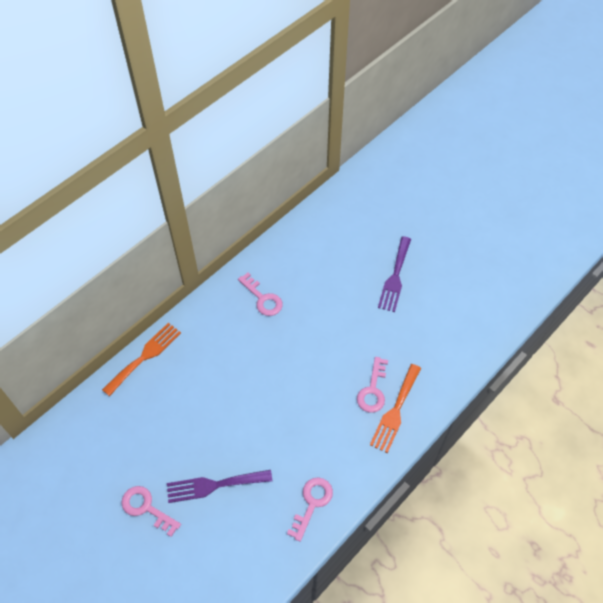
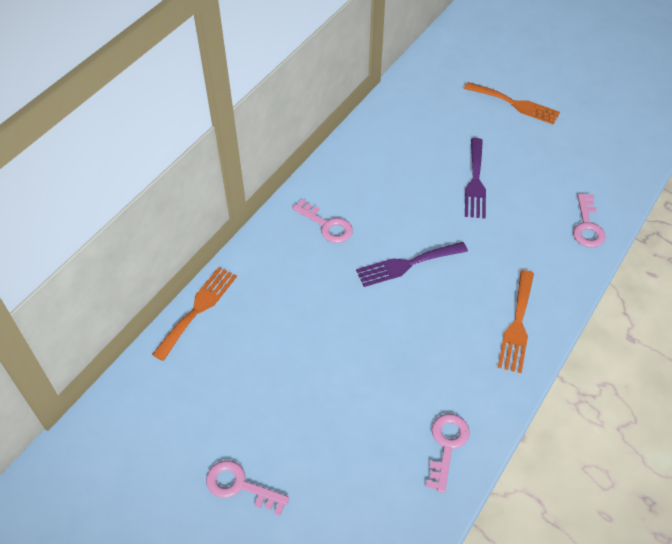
camera: 10 degrees left, 5 degrees down
(214, 485) = (320, 444): purple fork -> purple fork (407, 264)
(373, 390) = (484, 306): pink key -> pink key (587, 226)
(449, 208) = (515, 104): none -> orange fork

